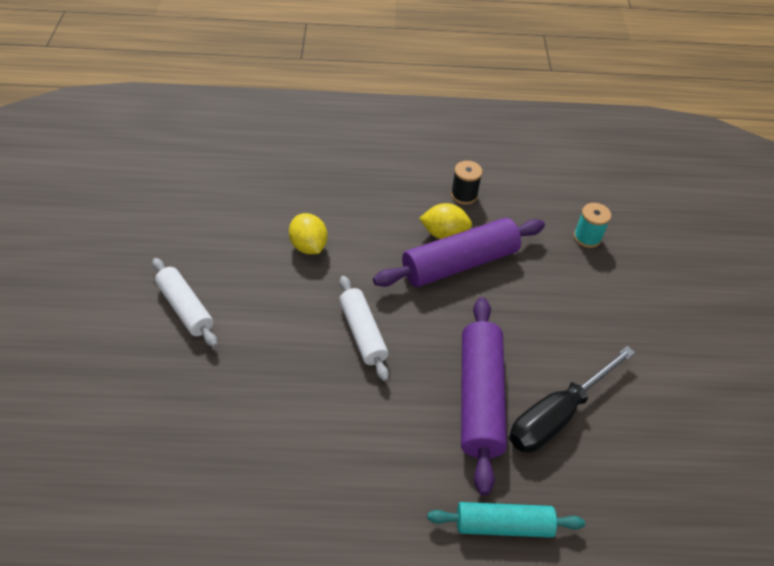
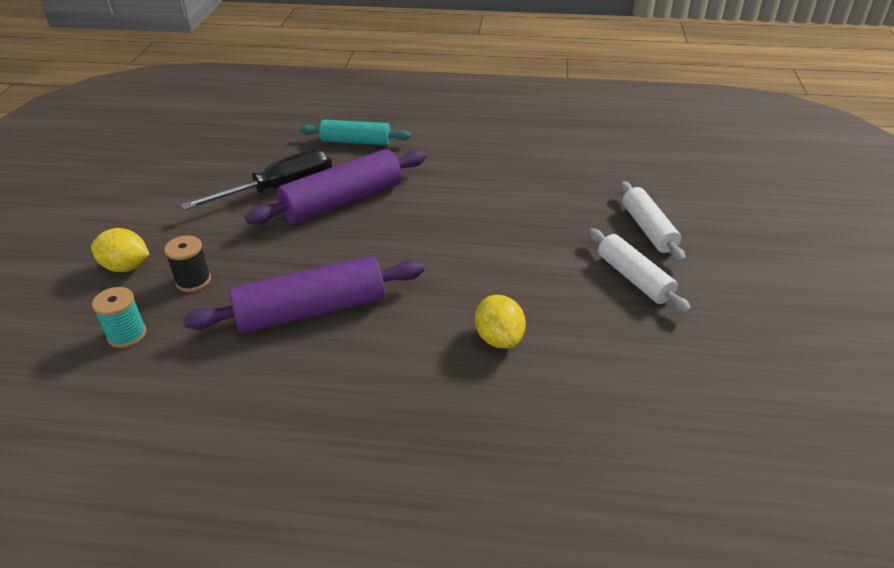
camera: 170 degrees left, 10 degrees down
(362, 333) = (441, 250): white rolling pin -> white rolling pin (648, 229)
(444, 234) = (316, 347): yellow lemon -> yellow lemon (126, 267)
(464, 195) = (262, 404): black spool -> black spool (193, 280)
(479, 398) = (342, 201): purple rolling pin -> purple rolling pin turned 45 degrees clockwise

